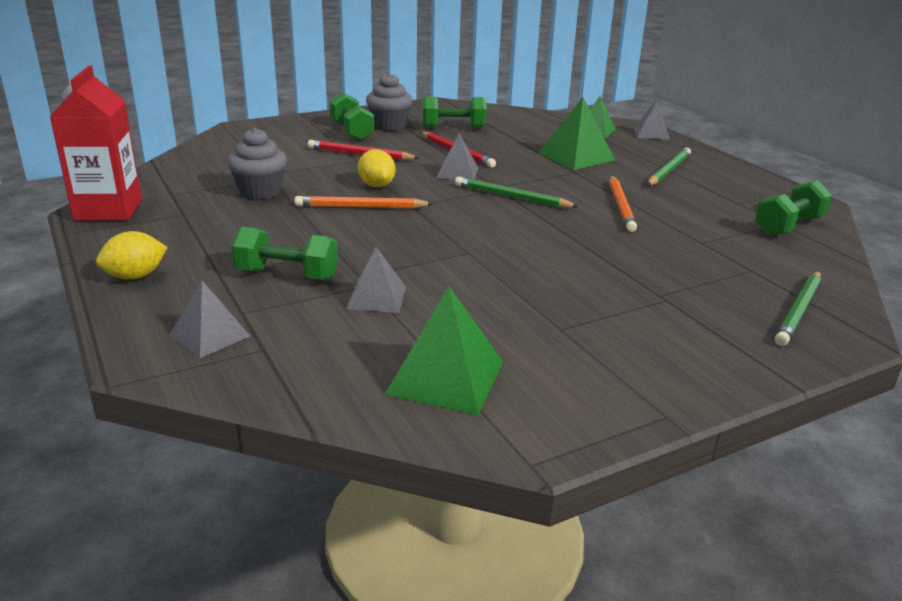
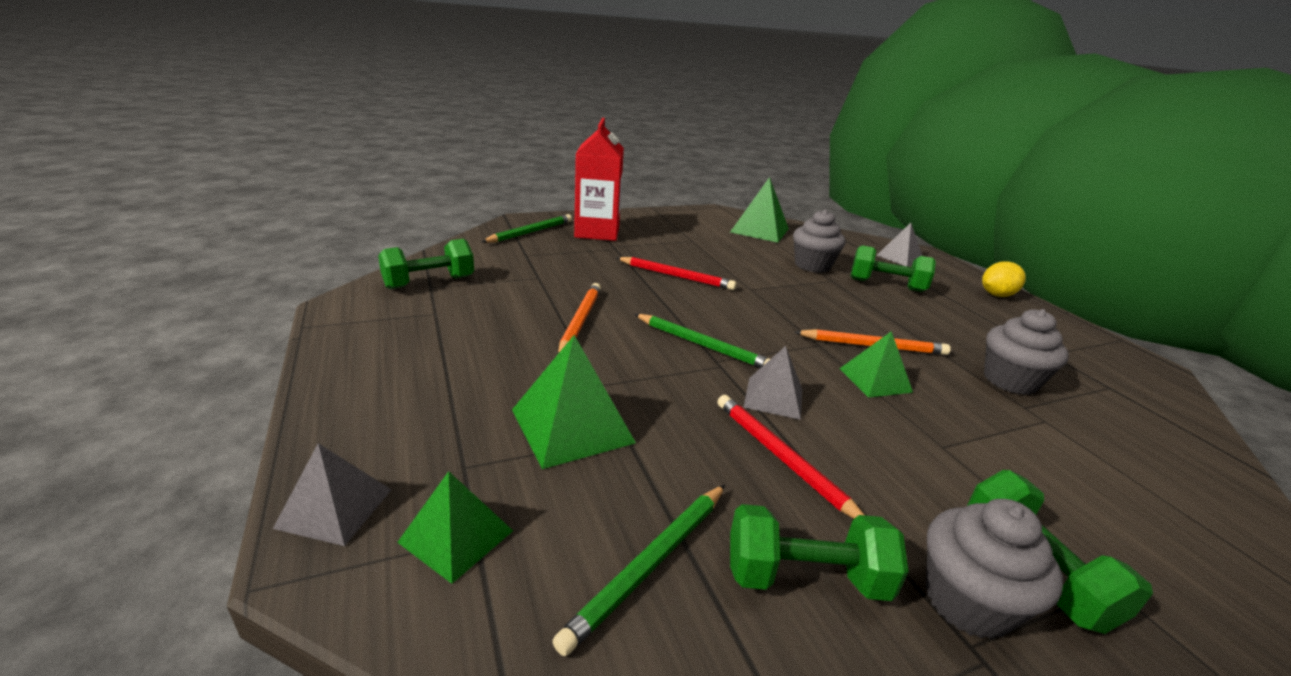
camera: 175 degrees left, 0 degrees up
(108, 210) = (1136, 366): red carton -> red carton (597, 232)
(360, 154) = (947, 463): red pencil -> red pencil (676, 276)
(376, 185) = (875, 380): yellow lemon -> green pyramid
(376, 297) = (812, 265): grey pyramid -> grey cupcake
(668, 170) = (451, 376): green pencil -> green pencil (650, 564)

